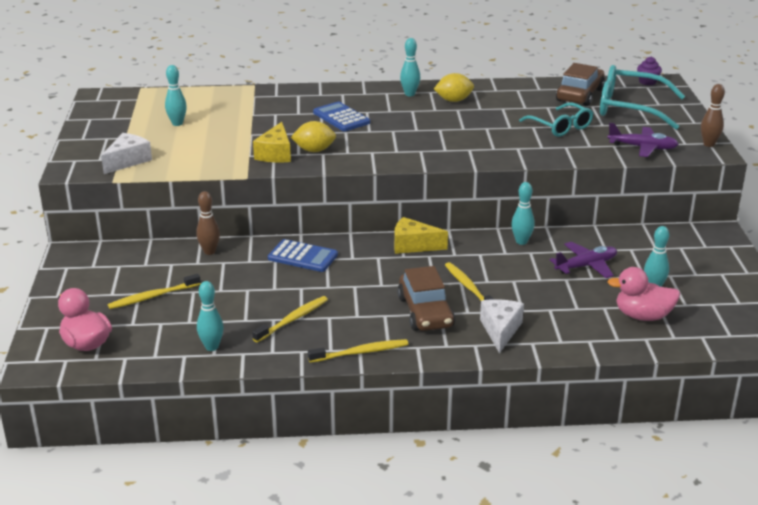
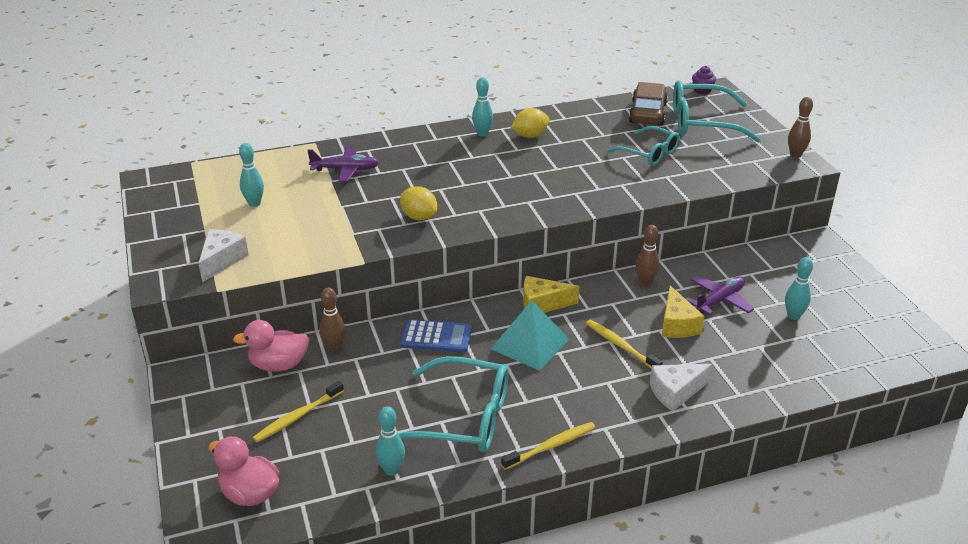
camera: 15 degrees left, 5 degrees up
(275, 154) = (380, 227): yellow cheese -> yellow cheese (677, 324)
(293, 319) = (462, 418): yellow toothbrush -> turquoise glasses
(314, 150) = (419, 217): yellow lemon -> yellow lemon turned 60 degrees clockwise
(341, 118) = (427, 172): blue calculator -> none
(385, 274) = (530, 344): none -> turquoise pyramid
(425, 312) = (592, 383): brown car -> none
(500, 330) = (675, 392): white cheese -> white cheese turned 105 degrees counterclockwise
(521, 242) = (645, 282): turquoise bowling pin -> brown bowling pin
(642, 148) = (738, 167): purple plane -> purple plane (345, 170)
(642, 316) = (799, 350): pink duck -> pink duck (279, 365)

